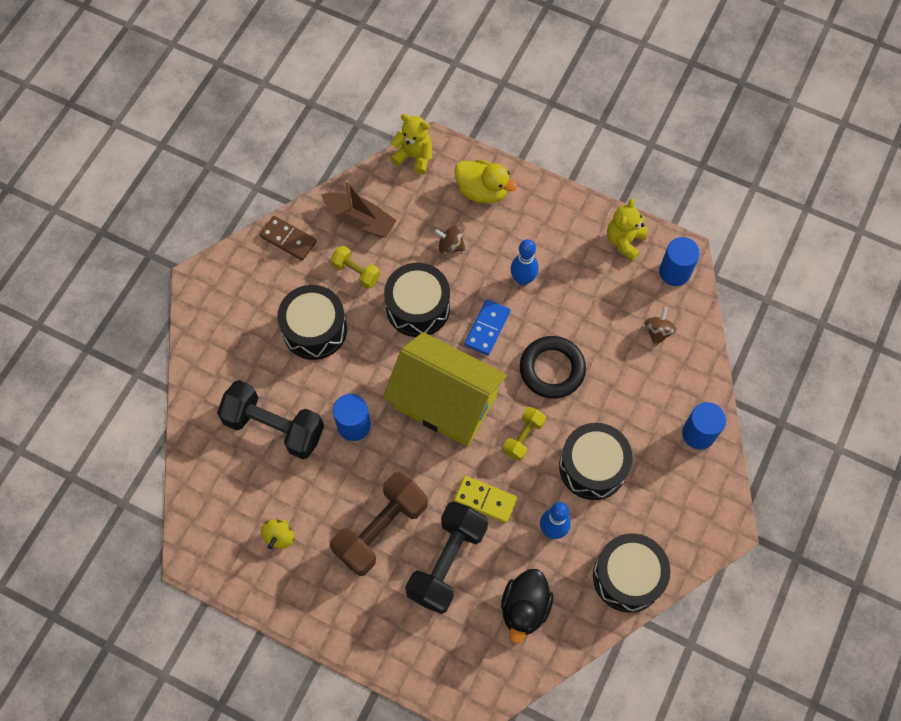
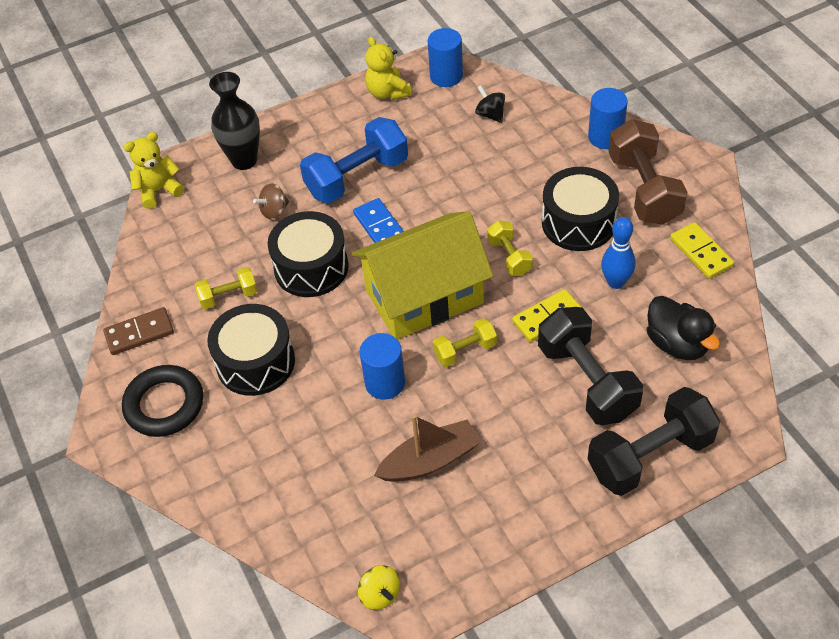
camera: 50 degrees left, 15 degrees down
(274, 427) = (327, 454): black dumbbell -> black dumbbell (650, 456)
(280, 536) = (450, 513): yellow spinning top -> yellow spinning top (380, 594)
(360, 220) = (179, 264): brown boat -> brown boat (430, 460)
(380, 529) = (511, 418): brown dumbbell -> brown dumbbell (643, 189)
(417, 461) = (465, 351): none -> yellow dumbbell
(482, 191) = (244, 160): yellow duck -> black vase
(523, 279) = (357, 177): blue bowling pin -> blue dumbbell
(552, 369) = (461, 202): black ring -> black ring (164, 404)
(627, 577) = (701, 252): black drum -> yellow domino
(657, 332) = (490, 114): brown spinning top -> black spinning top

